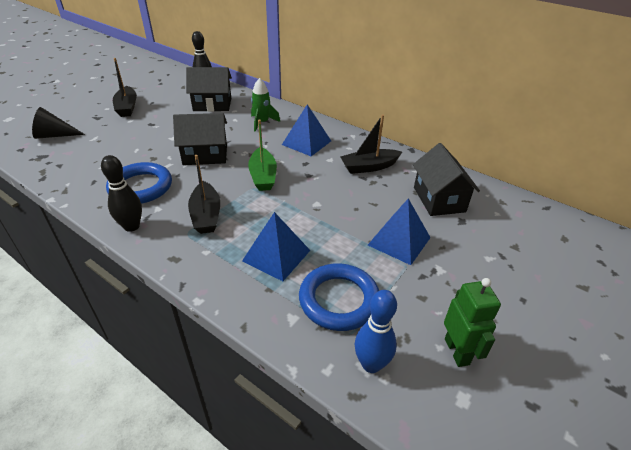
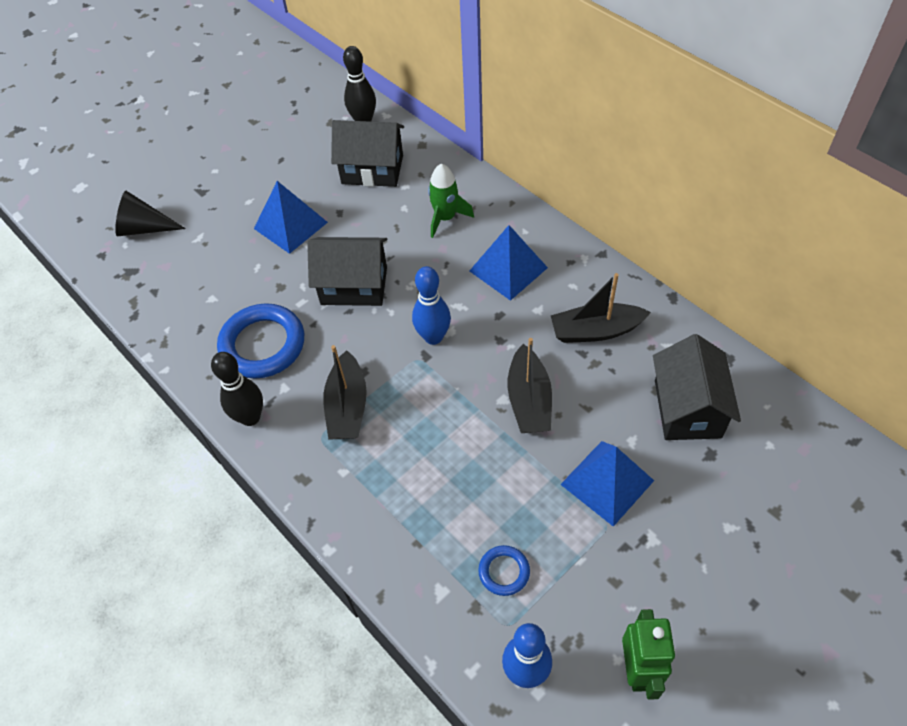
camera: 15 degrees right, 15 degrees up
(127, 107) = (244, 169): black boat -> black boat (529, 400)
(263, 176) = (433, 337): green boat -> blue bowling pin
(276, 255) = (433, 489): blue pyramid -> blue pyramid (290, 225)
(339, 300) = (504, 572): blue ring -> blue ring, size x0.49

